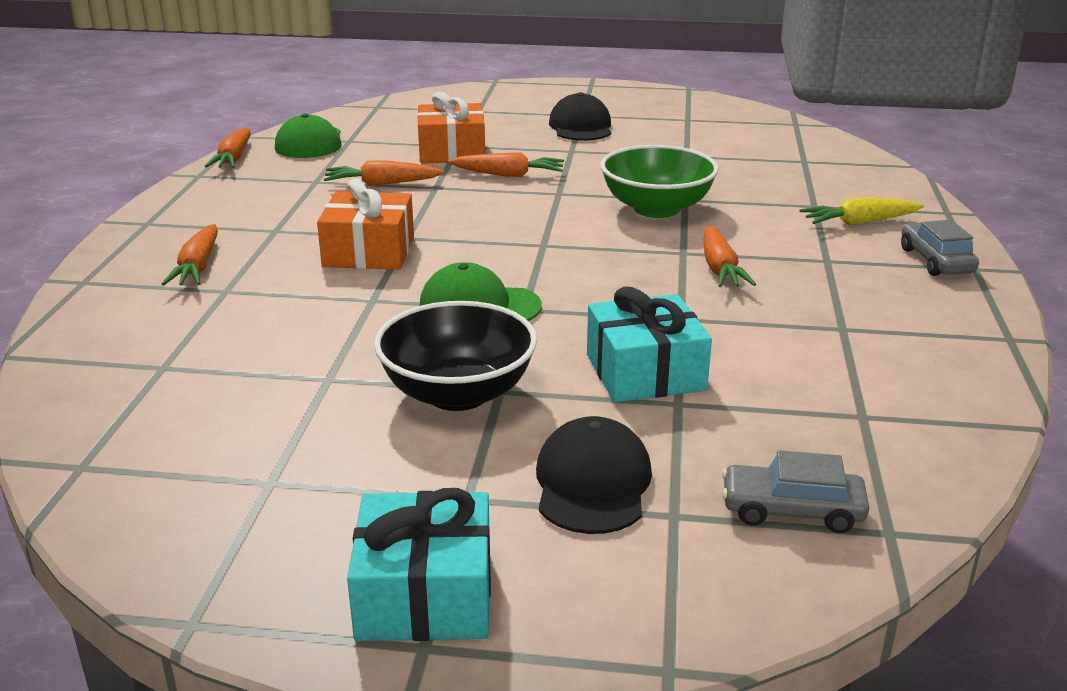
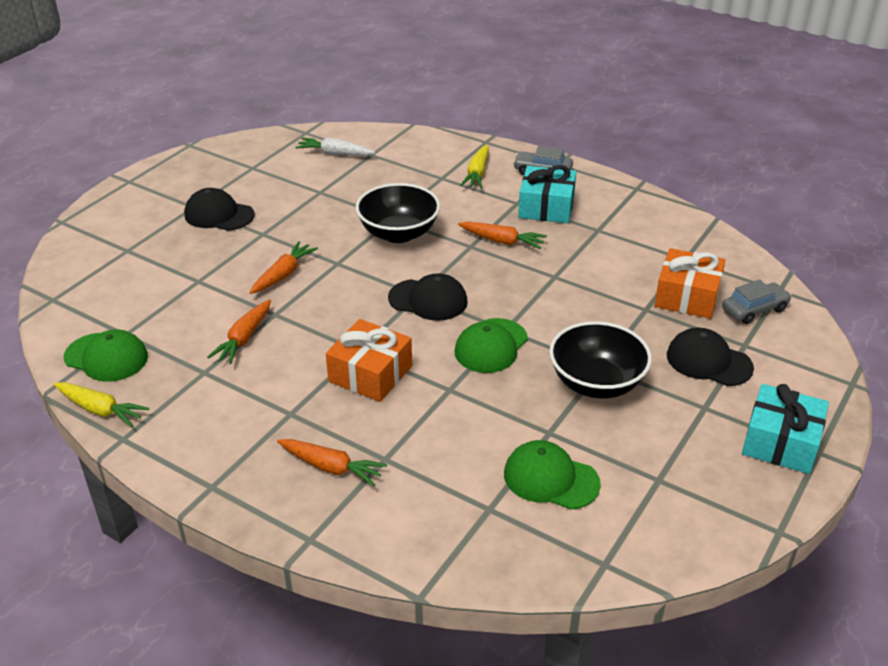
camera: 65 degrees left, 10 degrees up
(234, 158) = (100, 410): orange carrot -> yellow carrot
(234, 396) = (550, 479): none -> green cap
(451, 151) = (208, 287): orange gift -> orange gift (687, 296)
(538, 252) = (428, 300): none -> black cap
(645, 372) = (608, 309): turquoise gift -> turquoise gift (546, 207)
(656, 209) = (398, 233): green bowl -> black bowl
(775, 145) = (335, 154): none -> white carrot
(792, 510) = (754, 309): grey car -> grey car turned 150 degrees counterclockwise

